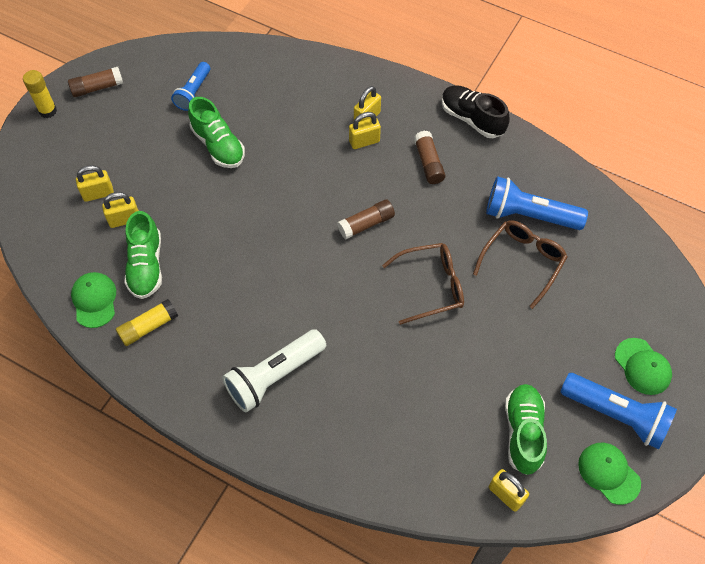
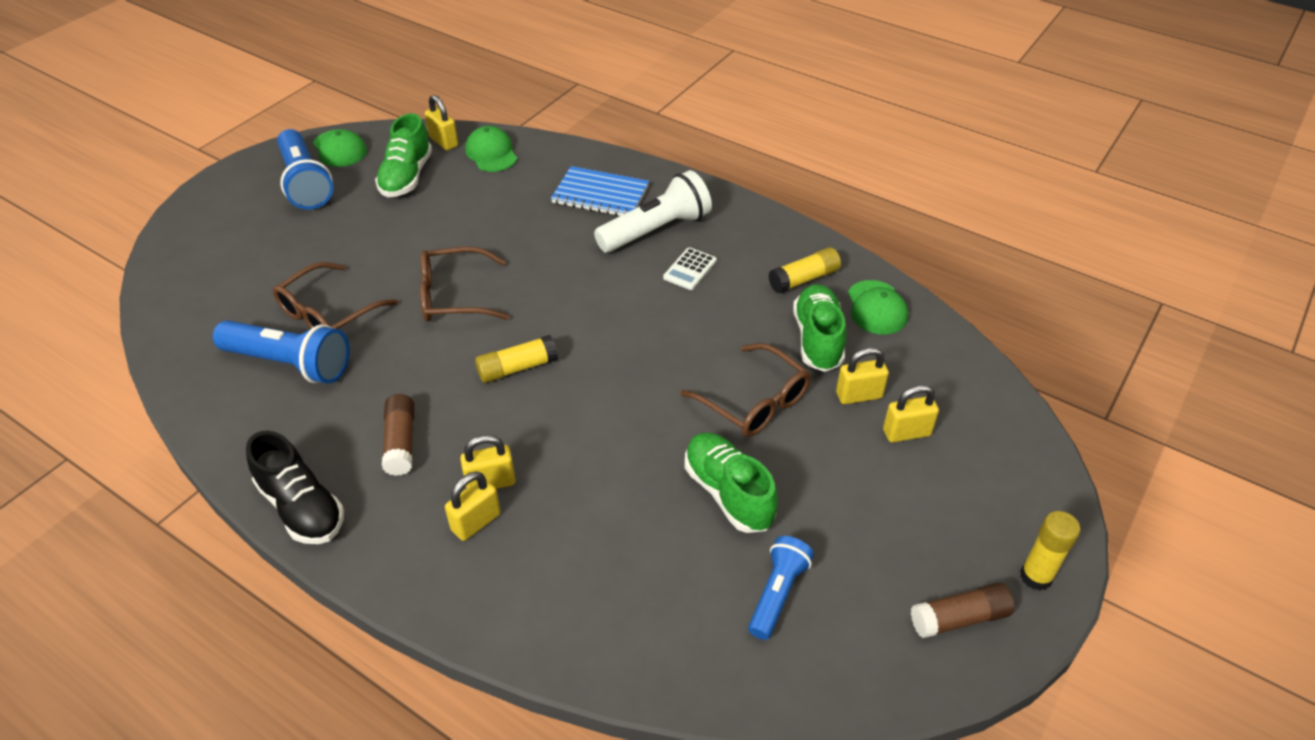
camera: 175 degrees left, 15 degrees down
(197, 209) = (754, 402): none -> brown glasses
(243, 330) = (690, 269): none -> white calculator
(330, 421) = (600, 195): none -> blue notebook
(366, 224) = (517, 368): brown glue stick -> yellow glue stick
(616, 415) = (305, 183): blue flashlight -> blue flashlight turned 150 degrees counterclockwise
(642, 366) = (251, 215): green cap -> green cap (491, 153)

